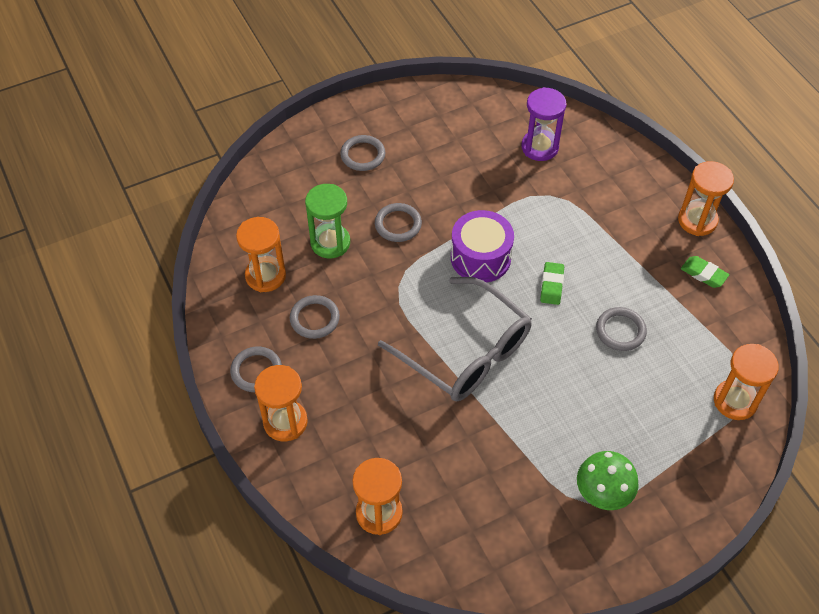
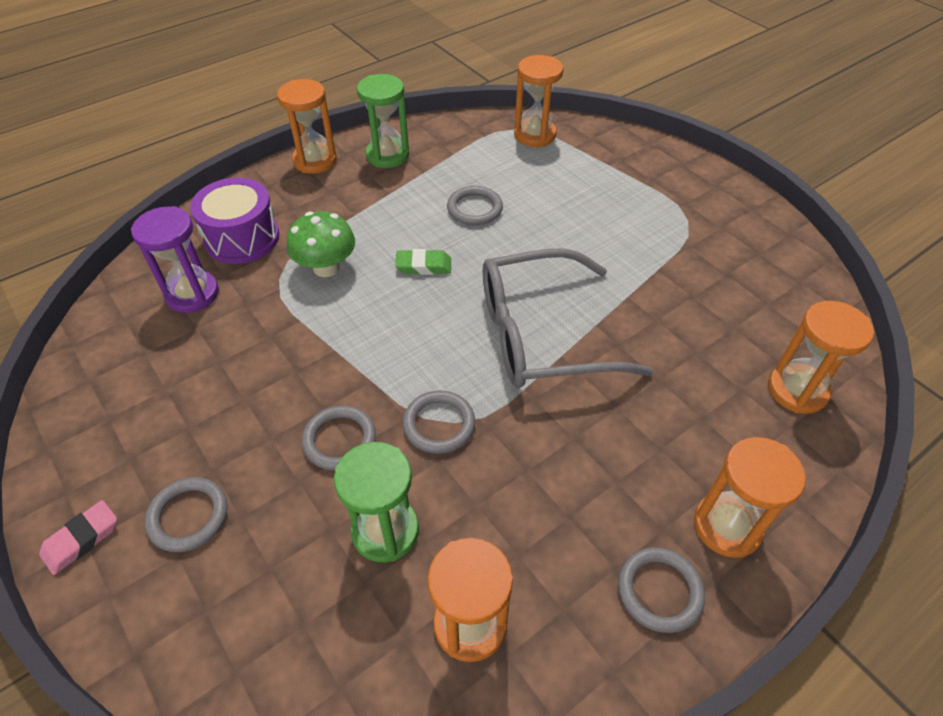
camera: 100 degrees left, 5 degrees down
(314, 319) = (538, 523): grey ring -> grey ring (439, 424)
(360, 113) = (82, 539): none -> pink eraser
(466, 352) = (541, 335): grey glasses -> grey glasses turned 135 degrees counterclockwise
(480, 257) = (390, 336): purple drum -> purple drum (242, 238)
(603, 493) = (672, 211): green mushroom -> green mushroom (326, 267)
(703, 274) = (387, 155): green eraser -> green hourglass

